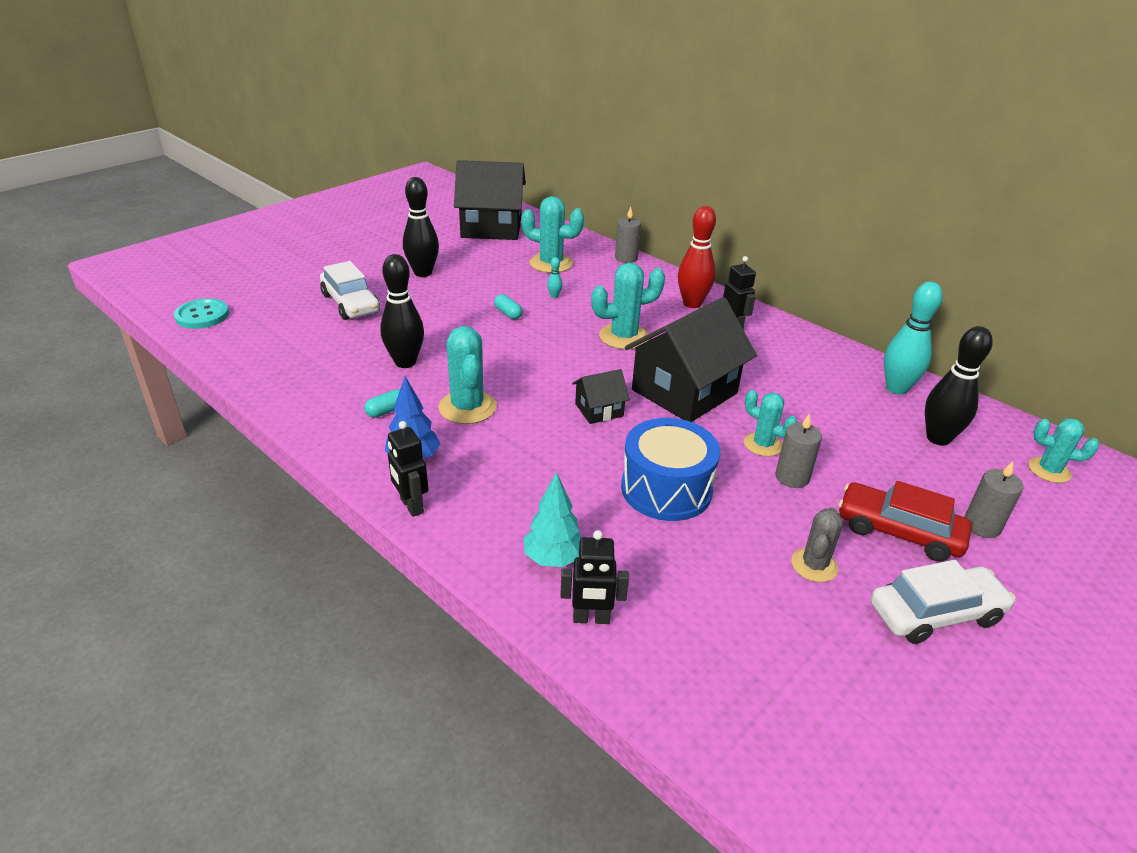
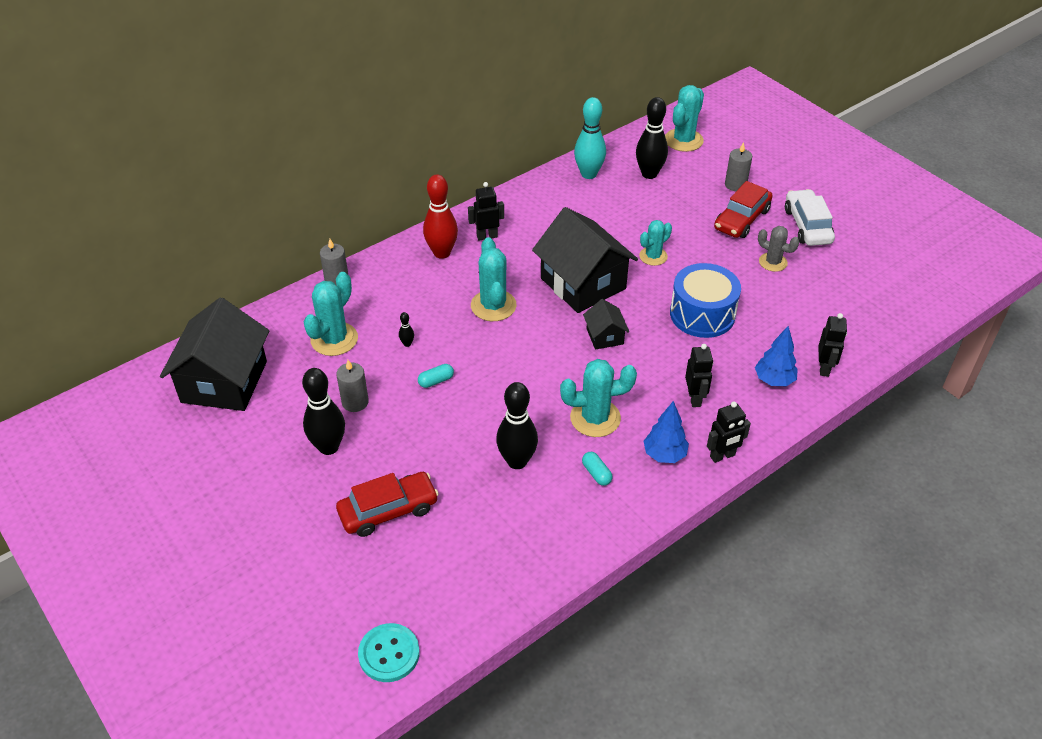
camera: 80 degrees left, 10 degrees up
(350, 303) = (388, 510): white car -> red car
(508, 482) = (695, 398): none -> black robot
(553, 558) = (774, 380): turquoise tree -> blue tree
(554, 296) = (407, 344): turquoise bowling pin -> black bowling pin
(792, 477) = (690, 251): grey candle -> grey candle (355, 402)
(1049, 470) = (683, 140): turquoise cactus -> turquoise cactus, size x1.55

